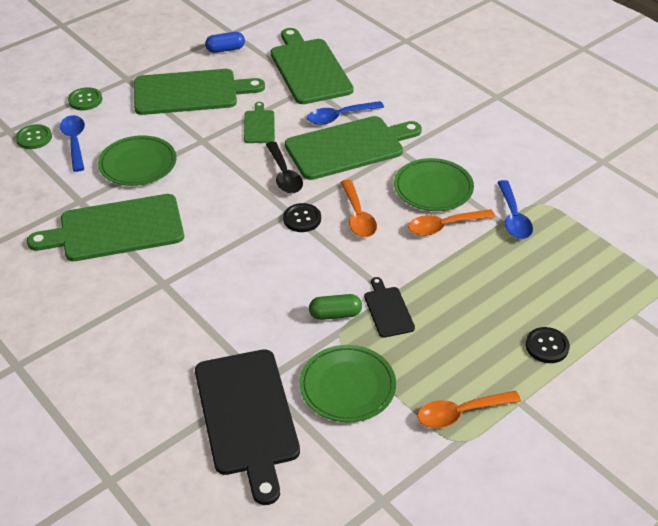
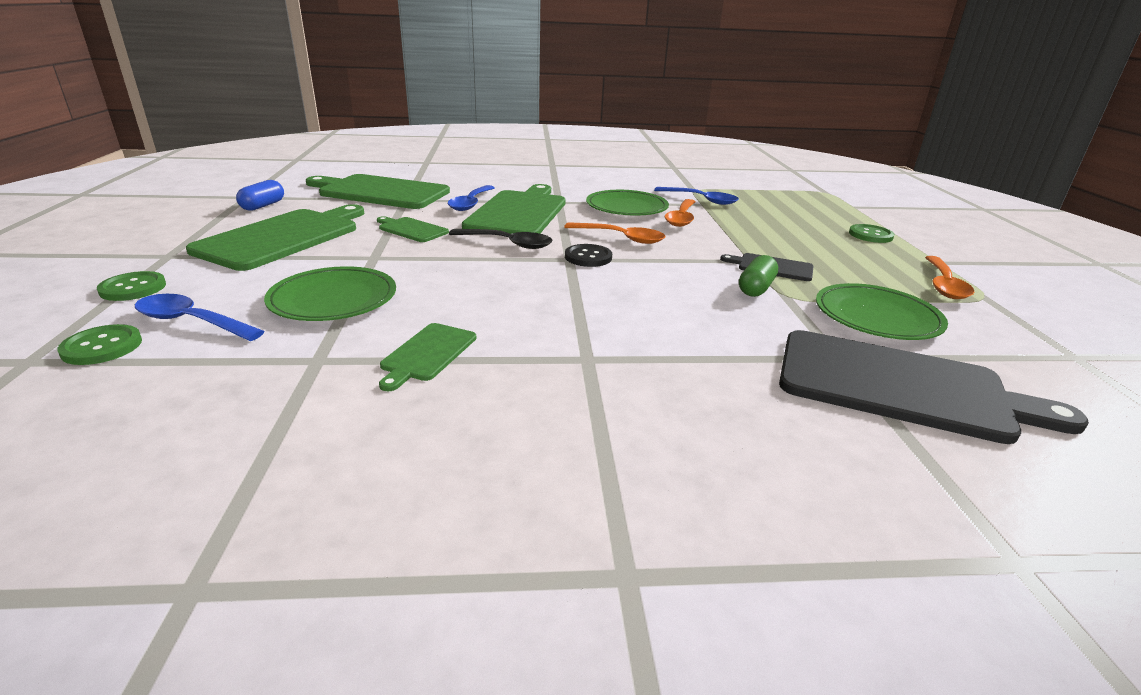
camera: 55 degrees left, 15 degrees down
(116, 229) = (427, 354): green cutting board -> green cutting board, size x0.48
(547, 346) = (870, 235): black button -> green button

